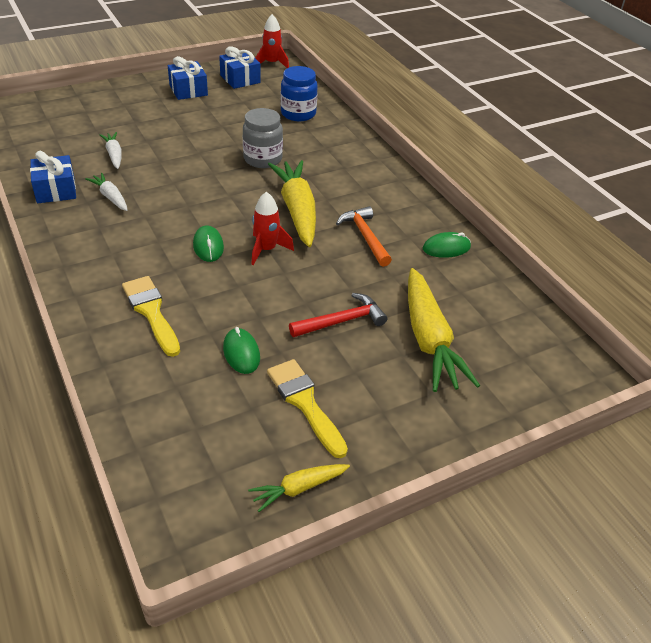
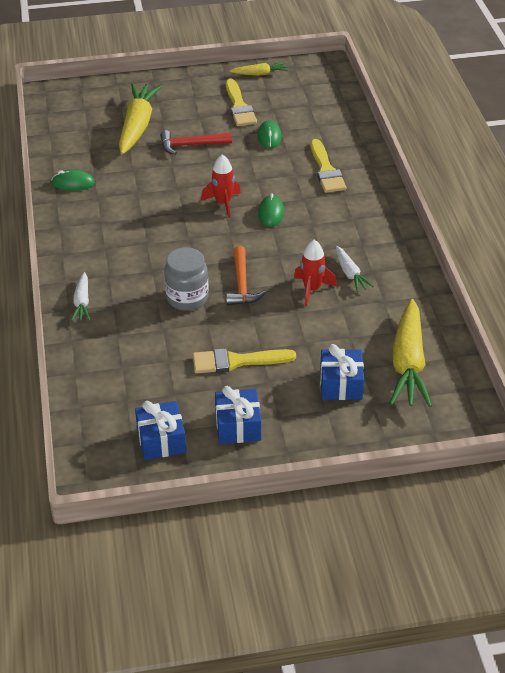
camera: 160 degrees left, 0 degrees up
(56, 190) = (403, 289): blue gift -> blue gift (341, 384)
(114, 155) = (343, 327): white carrot -> white carrot (82, 302)
(202, 123) = (237, 361): none -> yellow brush
(272, 63) = (101, 470): red rocket -> red rocket (312, 289)
(297, 210) = (180, 235): yellow carrot -> yellow carrot (408, 364)
(298, 114) = (116, 361): blue jar -> none
(365, 237) = (134, 202): orange hammer -> orange hammer (241, 284)

